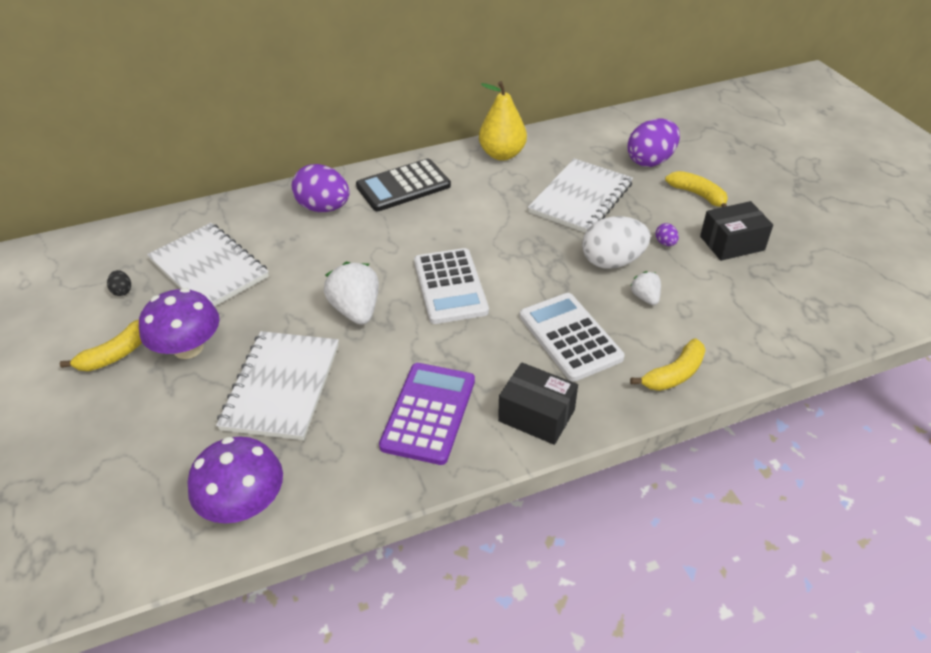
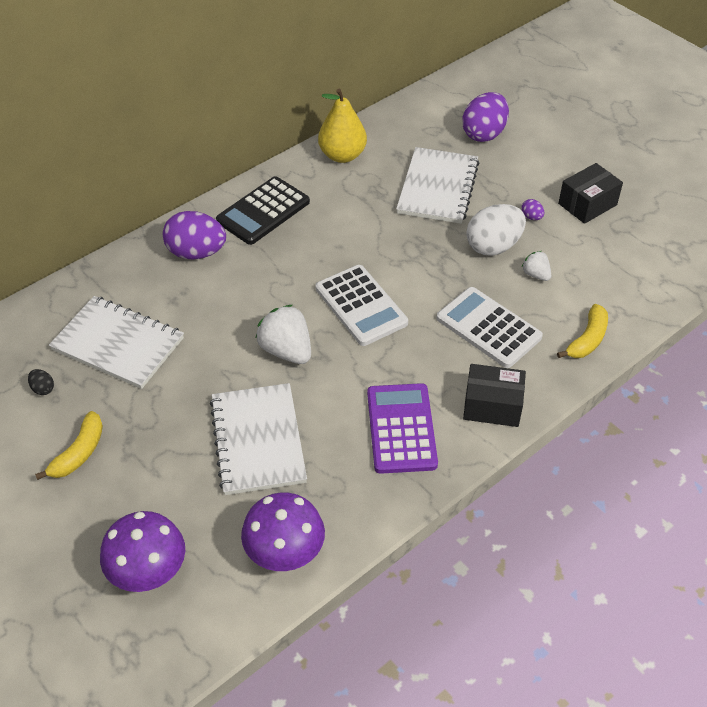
camera: 20 degrees left, 5 degrees up
(188, 348) = (147, 428): purple mushroom -> purple mushroom (148, 570)
(698, 195) = (540, 161): yellow banana -> none

